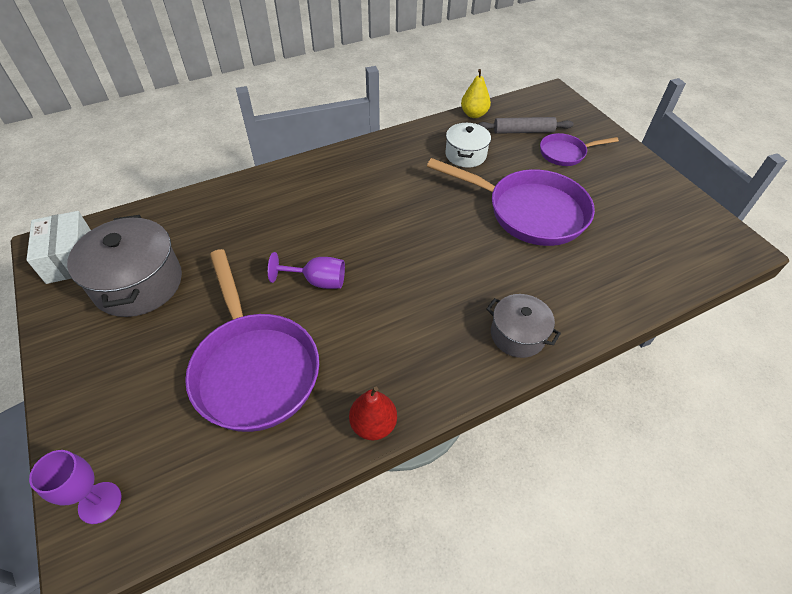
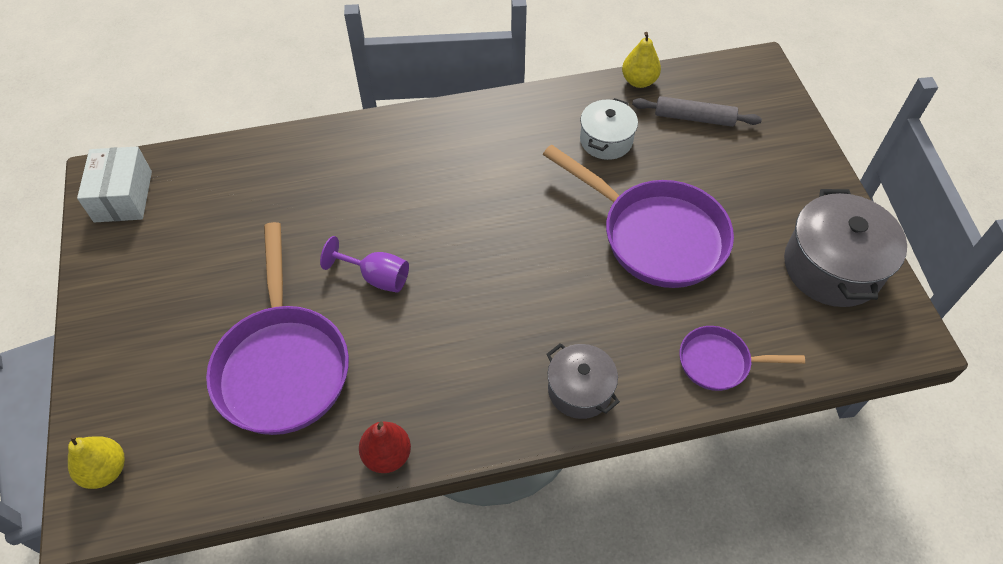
camera: 15 degrees right, 5 degrees up
(100, 502) = (105, 470): purple goblet -> yellow pear
(138, 283) = (186, 241): grey pot -> grey pot (832, 267)
(565, 153) = (737, 160): purple pan -> purple pan (719, 362)

